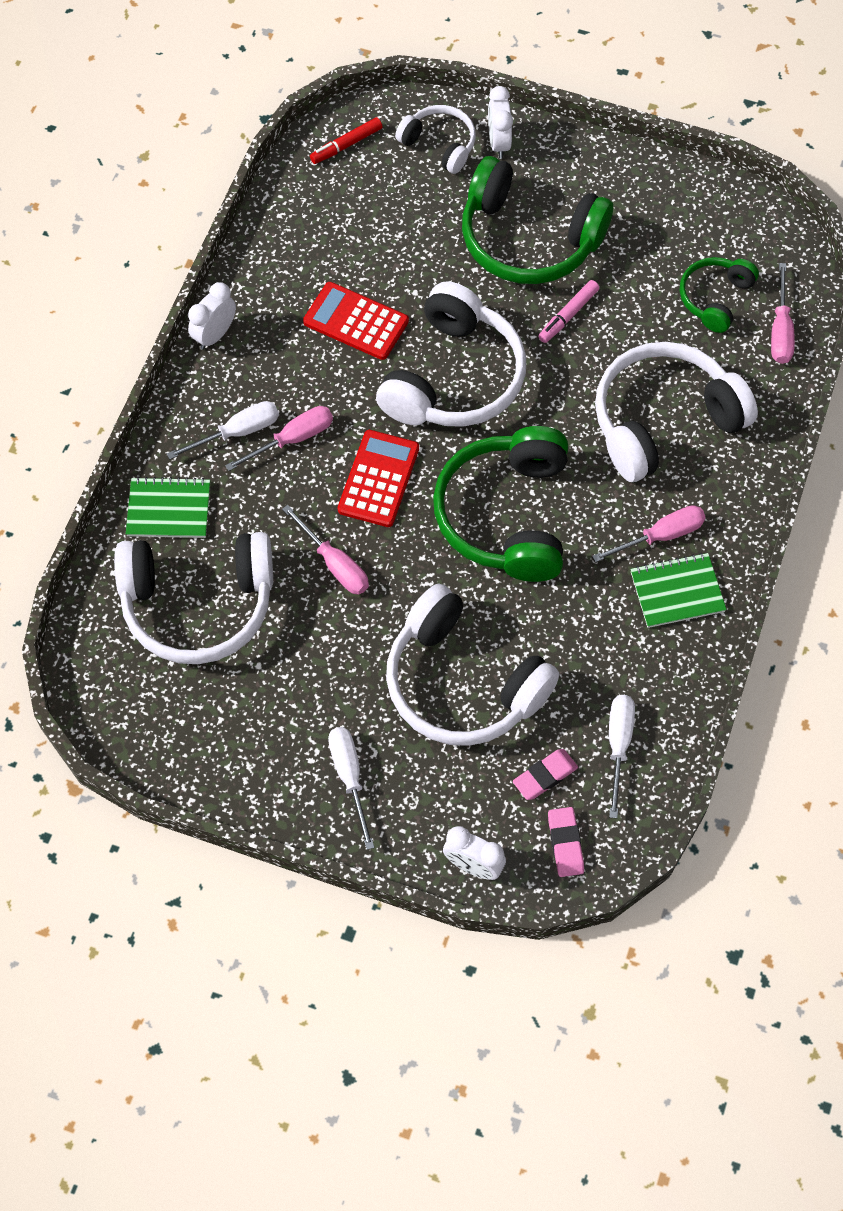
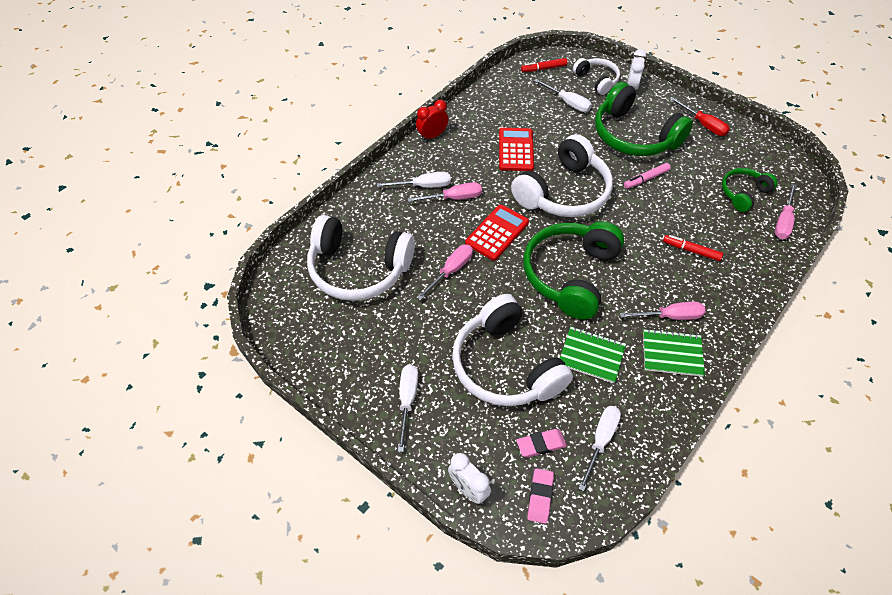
camera: 20 degrees right, 10 degrees down
(169, 509) = (365, 214): green notebook -> green notebook (591, 355)
(215, 335) = (432, 136): white clock -> red clock
(334, 564) = (451, 271): pink screwdriver -> pink screwdriver turned 120 degrees counterclockwise
(356, 322) = (516, 150): red calculator -> red calculator turned 45 degrees clockwise
(407, 205) = (567, 103): none -> white screwdriver
(628, 186) = (703, 125): none -> red screwdriver
(663, 421) = (691, 250): white headphones -> red marker

